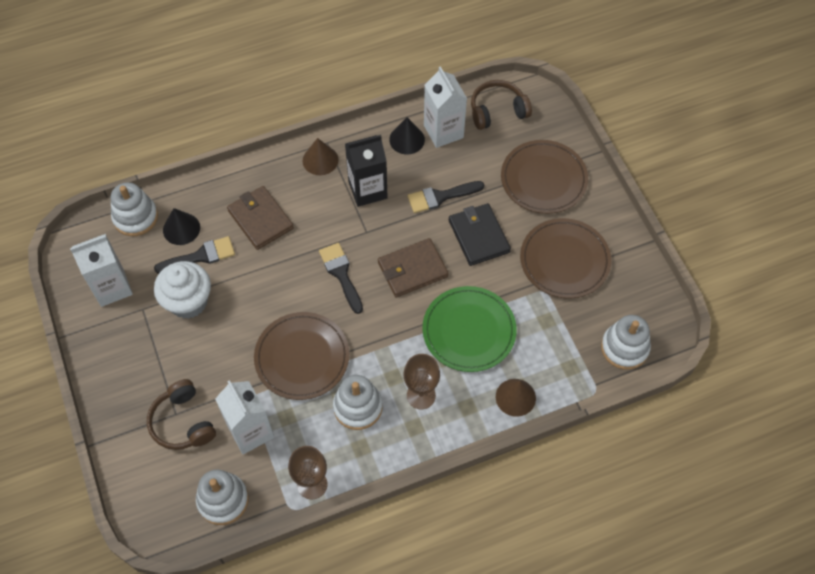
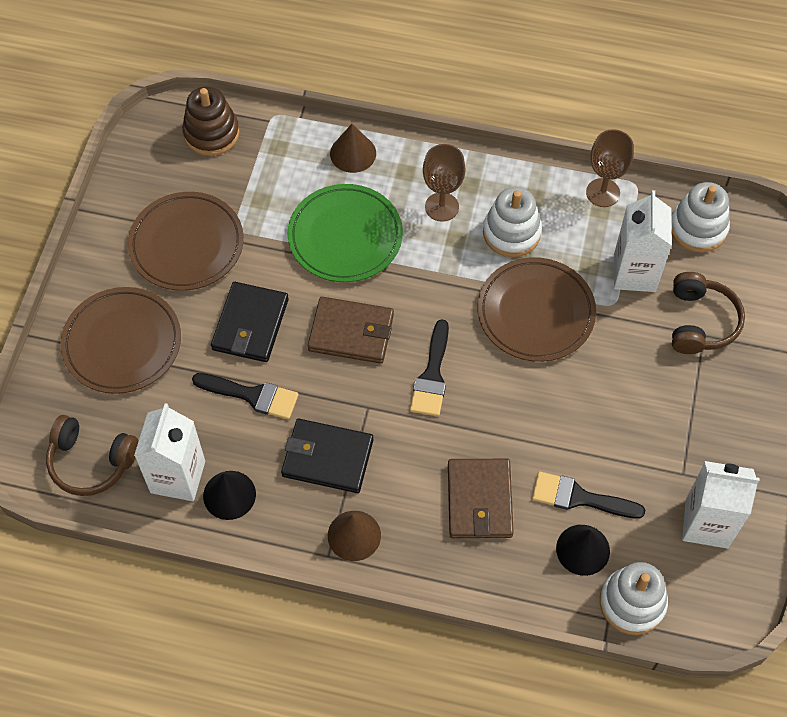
camera: 145 degrees left, 0 degrees up
(188, 302) = (624, 449): white cupcake -> none
(367, 190) = (327, 458): black carton -> black wallet
(624, 348) = (211, 133): white stacking toy -> brown stacking toy

